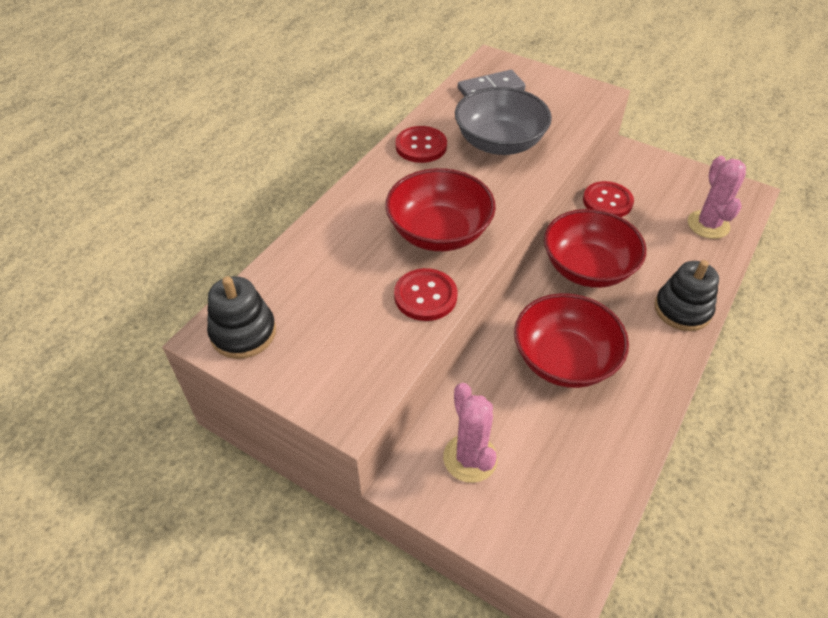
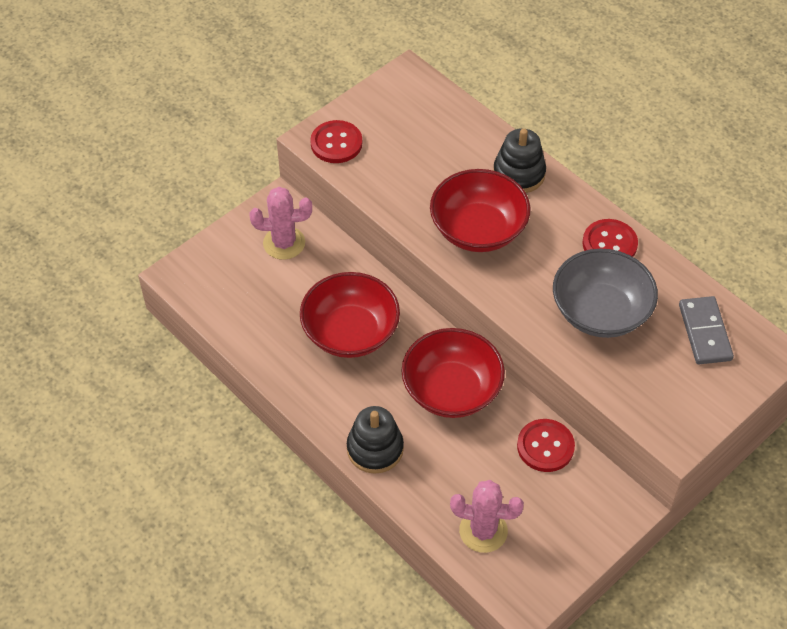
camera: 105 degrees right, 5 degrees up
(243, 333) = (405, 91): black stacking toy -> black stacking toy (519, 174)
(425, 296) = (405, 203): red button -> red button (336, 143)

